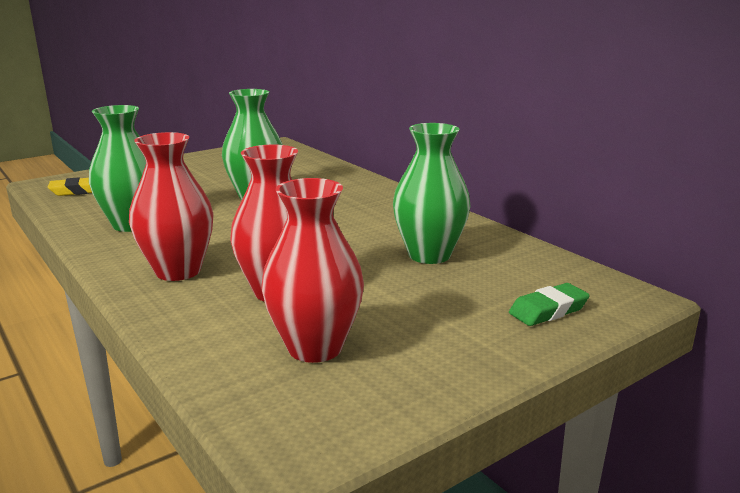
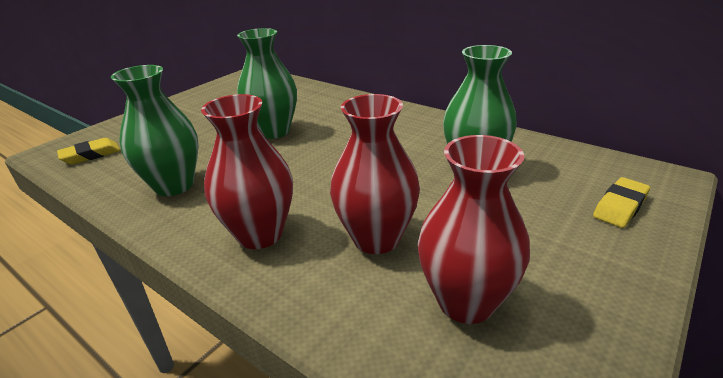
camera: 15 degrees left, 10 degrees up
(548, 310) = (620, 207): green eraser -> yellow eraser

